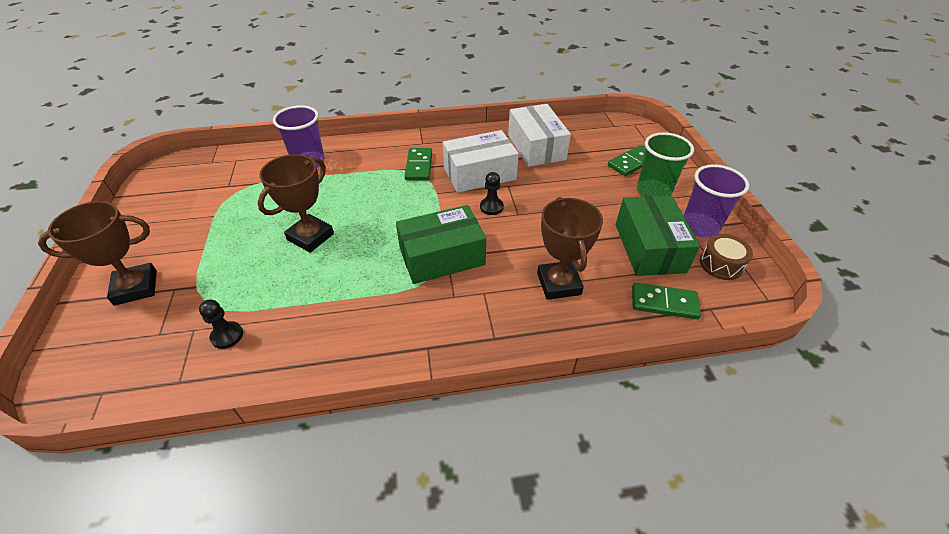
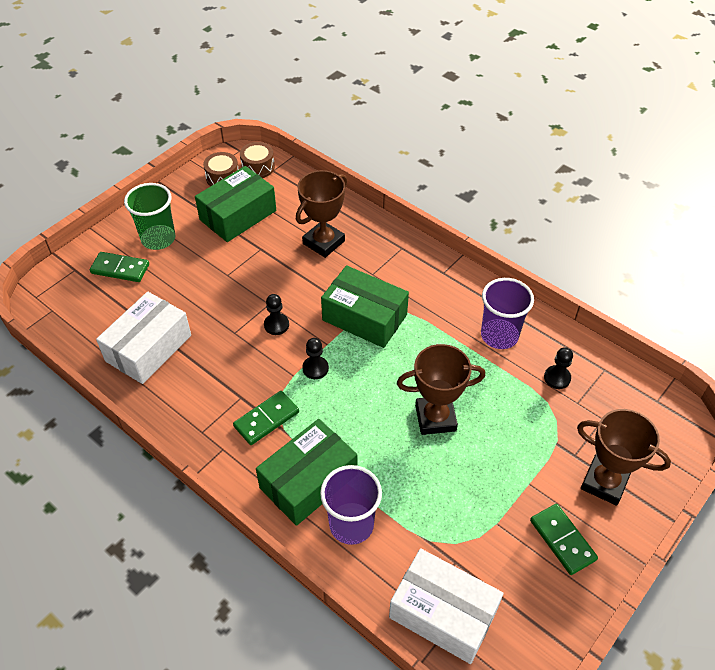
camera: 130 degrees left, 5 degrees up
(356, 161) = (308, 481): none -> green box
(429, 205) = (315, 368): none -> black pawn
(479, 174) = (235, 363): white box -> white box (443, 613)
(664, 303) = (289, 190): green domino -> green domino (562, 540)
(700, 226) = (185, 199): purple cup -> purple cup (499, 335)
(724, 299) = (258, 167): none -> brown drum

